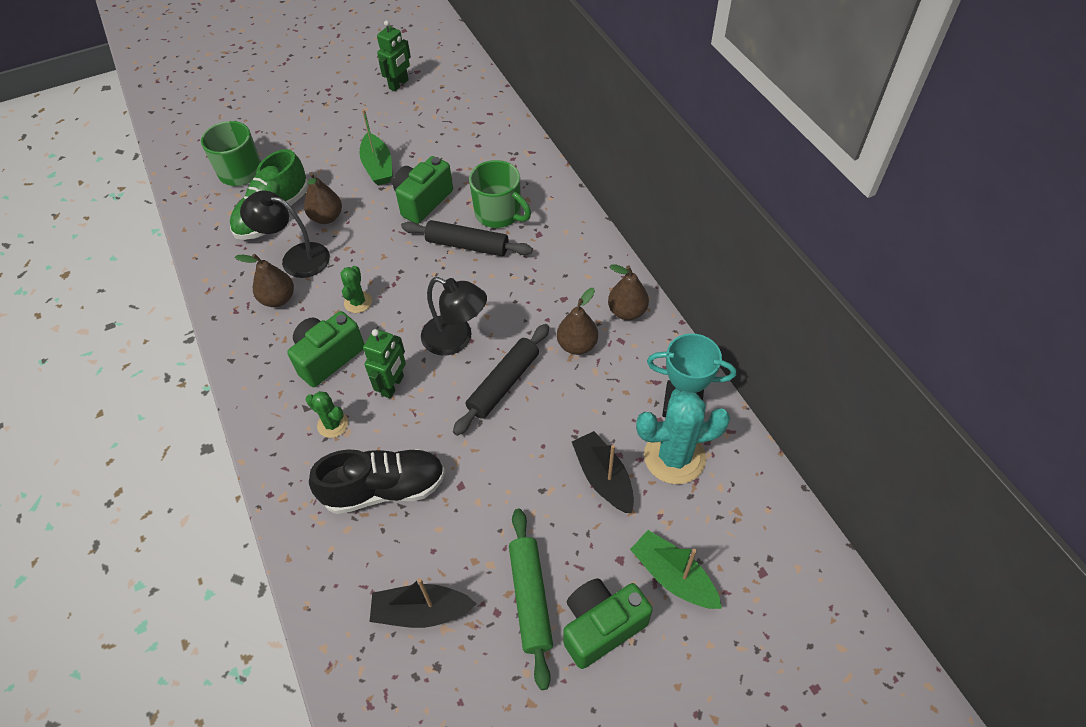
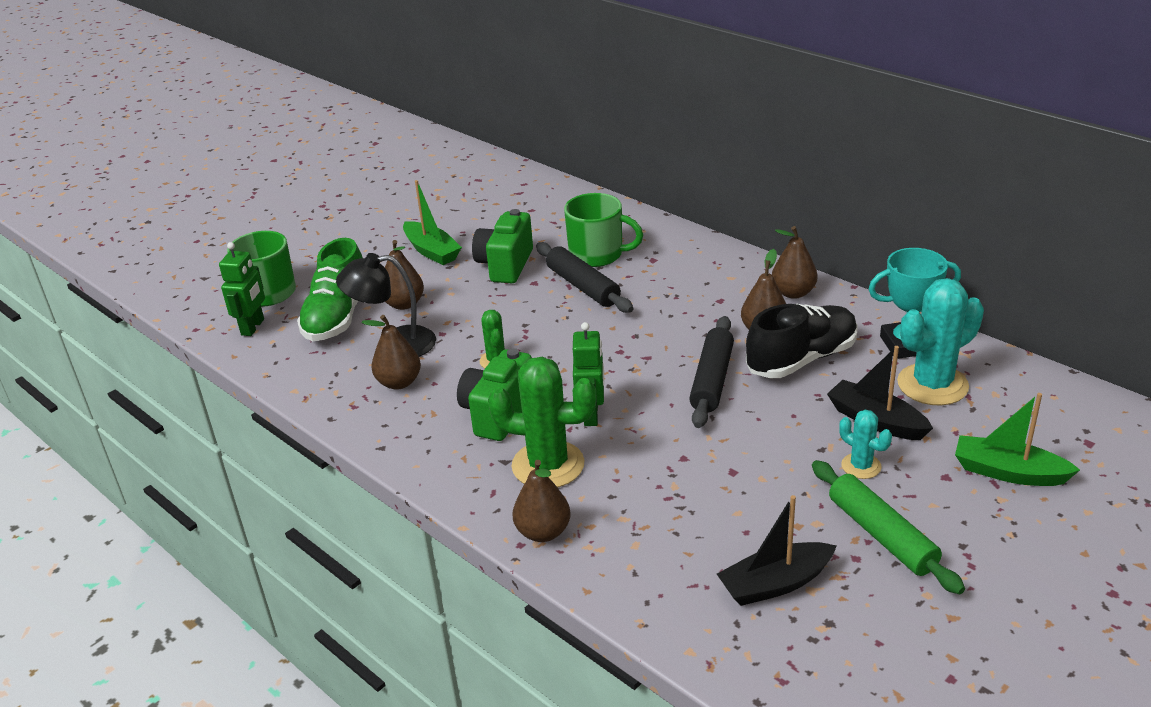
camera: 20 degrees left, 20 degrees down
(291, 489) = (543, 532): none -> brown pear
(333, 424) = (548, 465): green cactus -> green cactus, size x1.91
(384, 489) = (651, 499): black shoe -> black shoe (801, 359)
(399, 84) = (403, 184): green robot -> green robot (253, 327)
(456, 339) = (631, 360): black lamp -> none
(467, 245) = (583, 286): black rolling pin -> black rolling pin turned 60 degrees clockwise
(560, 521) = (861, 466): none -> turquoise cactus
(601, 626) = (971, 533): green camera -> none

